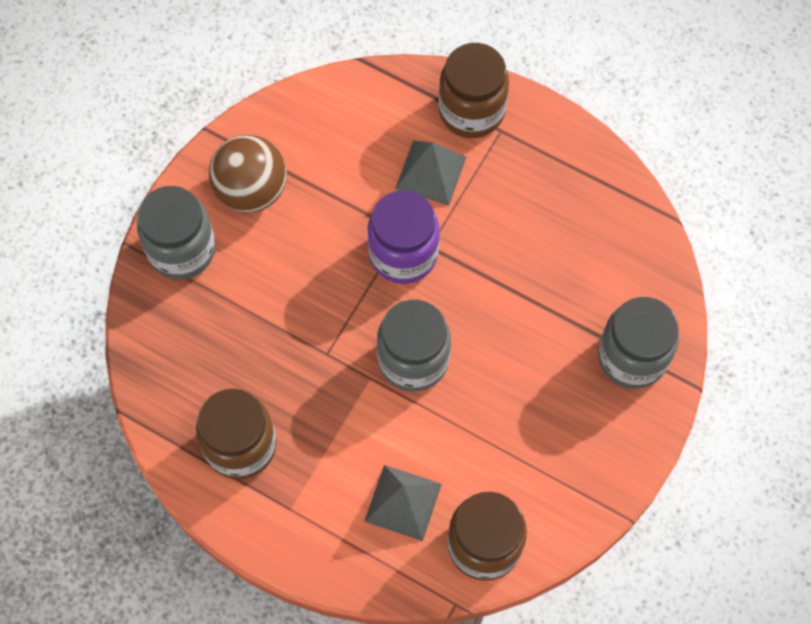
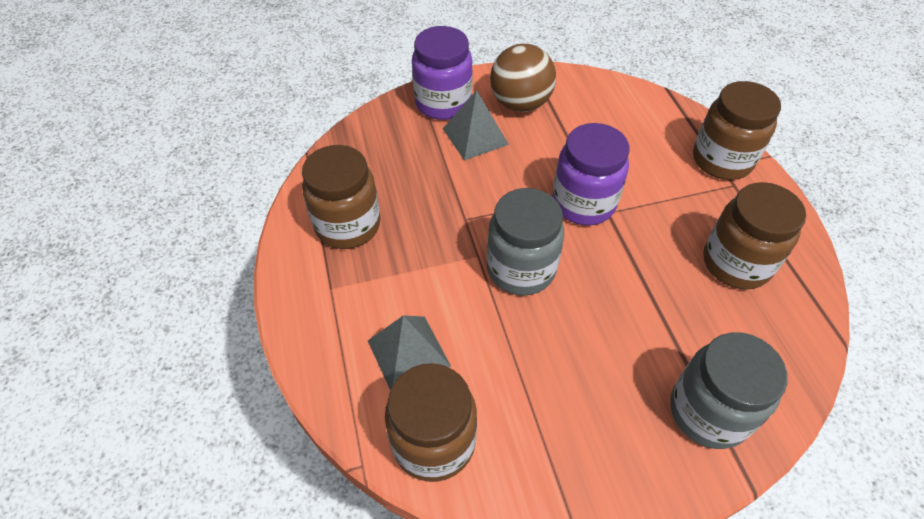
camera: 45 degrees right, 15 degrees down
(182, 250) = (443, 103): grey jar -> purple jar
(431, 172) = (654, 173): grey pyramid -> grey pyramid (475, 136)
(559, 212) = (736, 263): none -> brown jar

